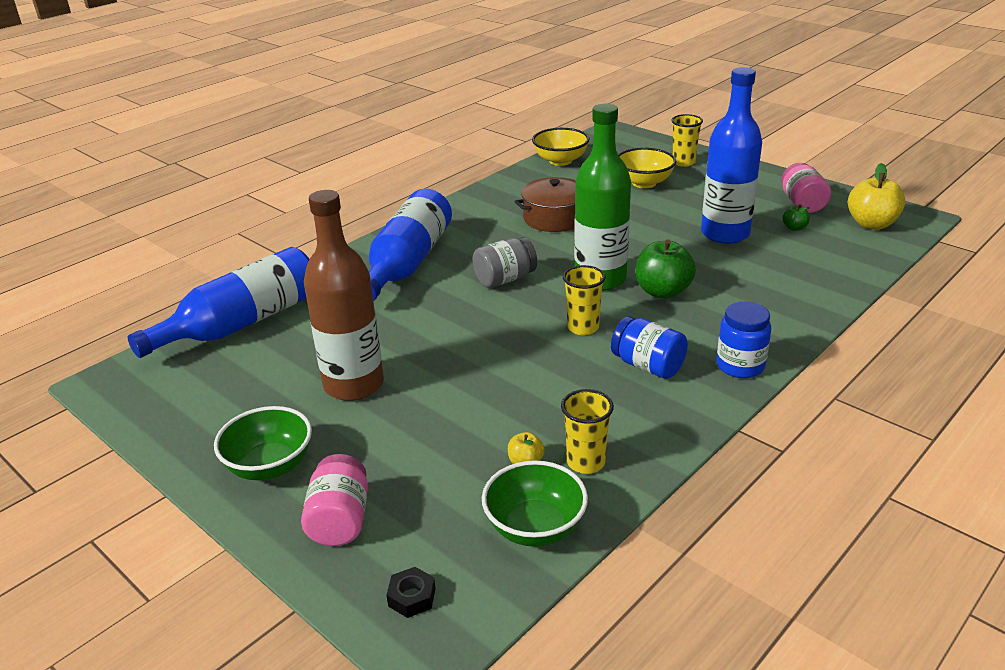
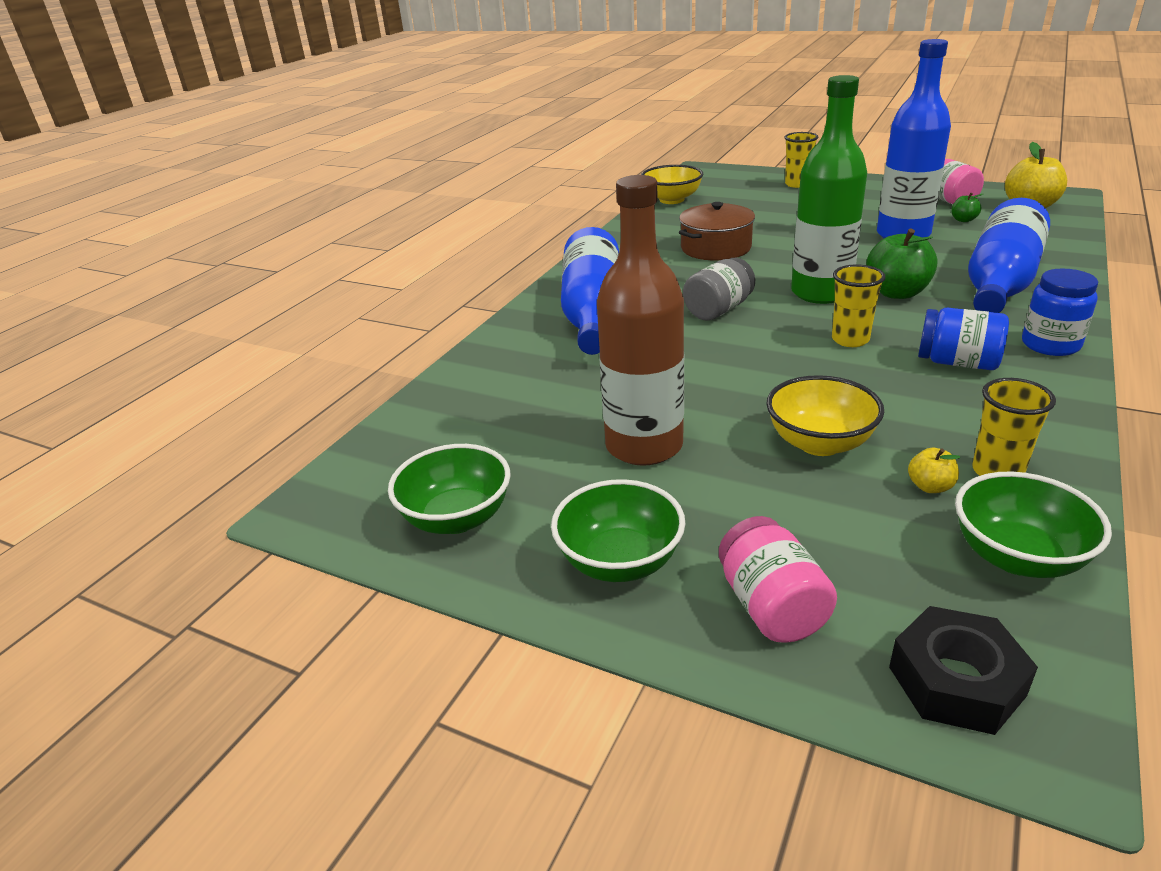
camera: 15 degrees left, 0 degrees up
(191, 411) = (457, 518): none -> green bowl
(242, 323) = (444, 407): blue bottle -> blue bottle (1000, 282)
(412, 597) = (956, 681): black nut -> black nut, size x1.80
(644, 183) = (776, 206): yellow bowl -> yellow bowl (819, 443)

